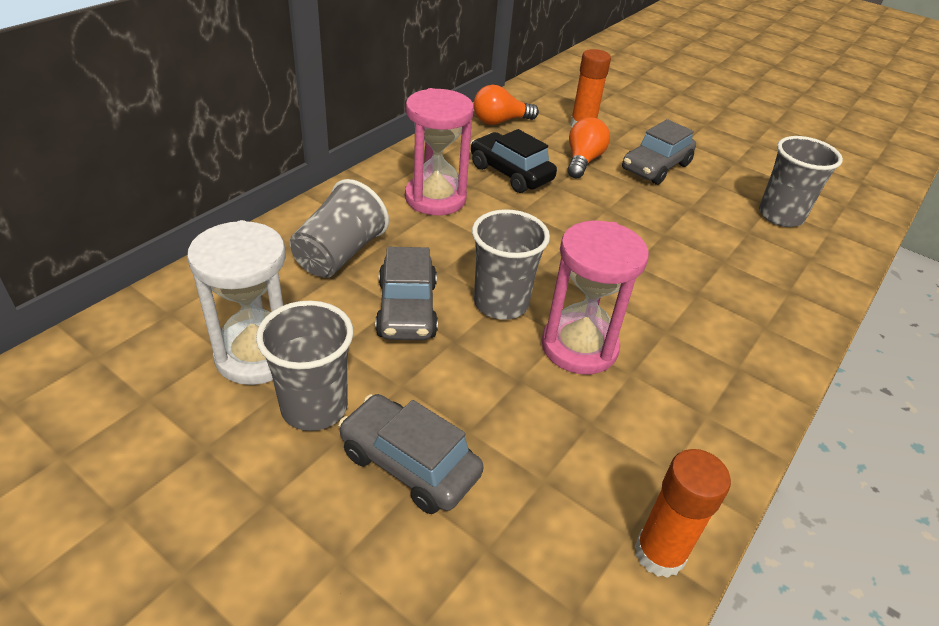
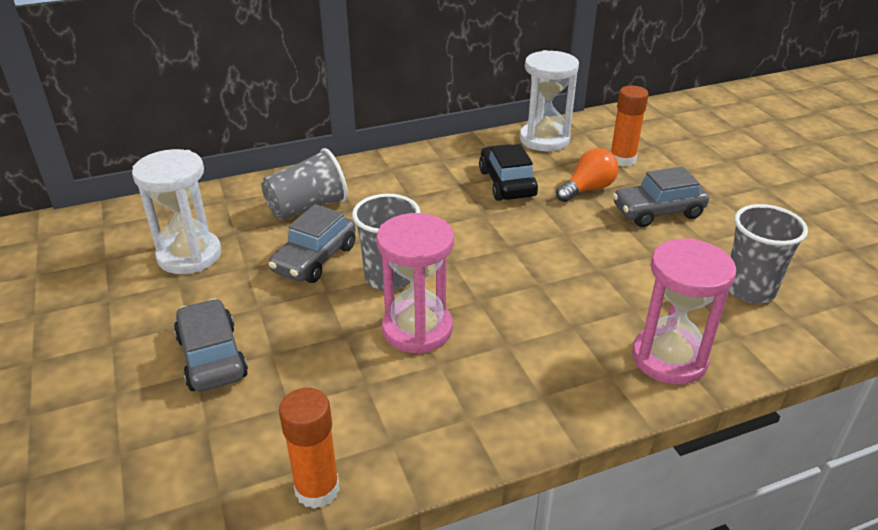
camera: 35 degrees right, 5 degrees down
(314, 407) = (191, 299): grey cup -> none
(435, 198) = (421, 187): pink hourglass -> pink hourglass (669, 358)
(500, 121) = (544, 139): orange light bulb -> white hourglass

